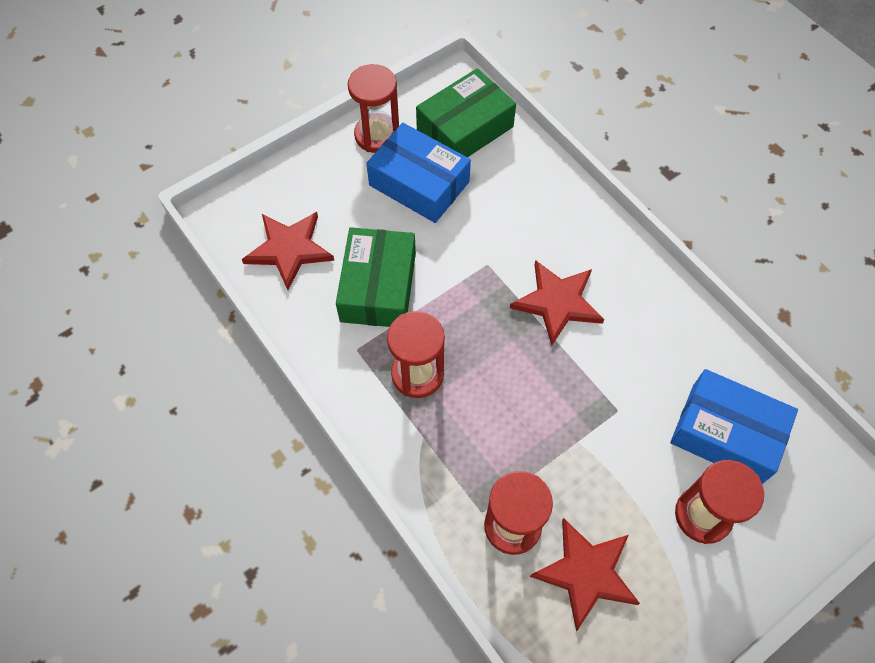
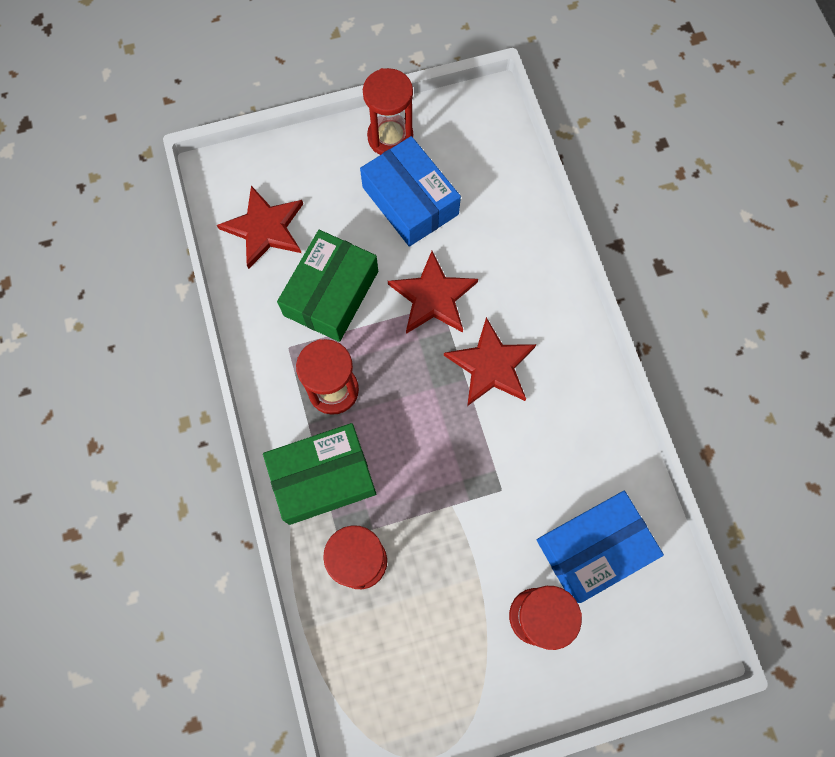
camera: 20 degrees right, 10 degrees up
(465, 128) = (477, 157): green box -> green box (323, 477)
(586, 573) = (407, 628): red star -> red star (433, 297)
(726, 433) = (593, 548): blue box -> blue box turned 75 degrees counterclockwise

